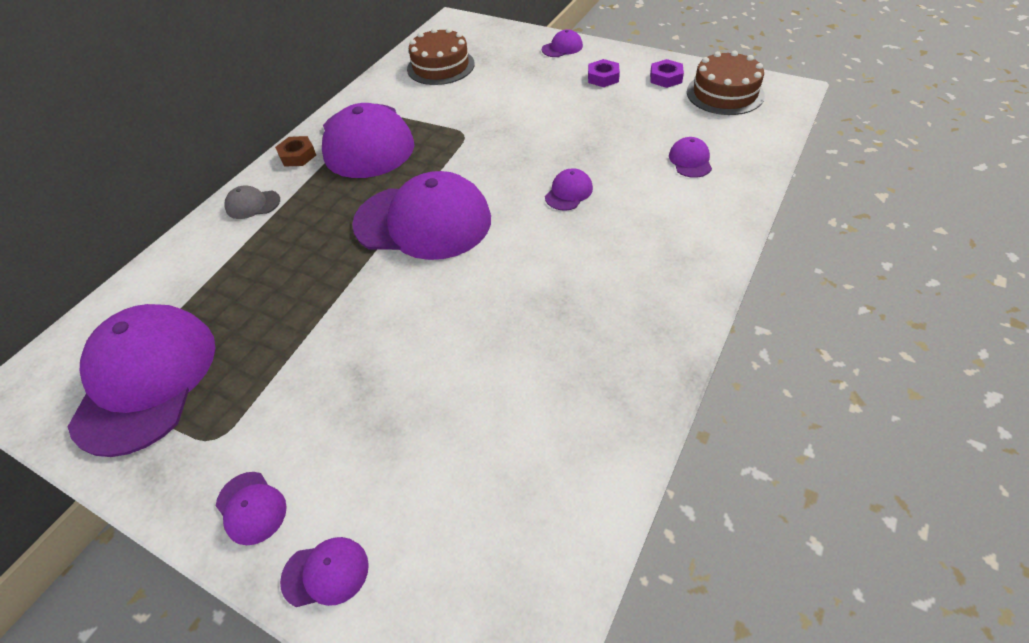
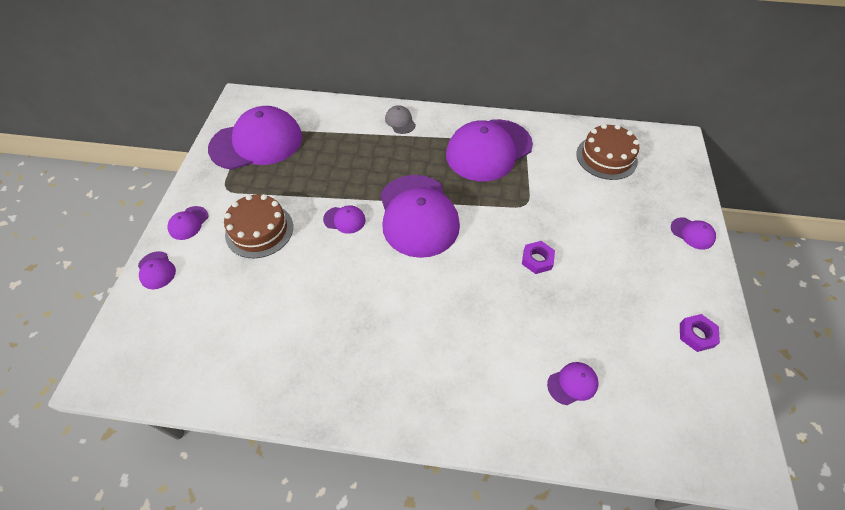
camera: 65 degrees right, 5 degrees up
(297, 155) = (455, 121): brown nut -> none
(568, 192) = (486, 297): purple cap -> purple cap (344, 220)
(603, 77) = (663, 280): purple nut -> purple nut (537, 260)
(725, 93) = (702, 397): brown cake -> brown cake (259, 230)

